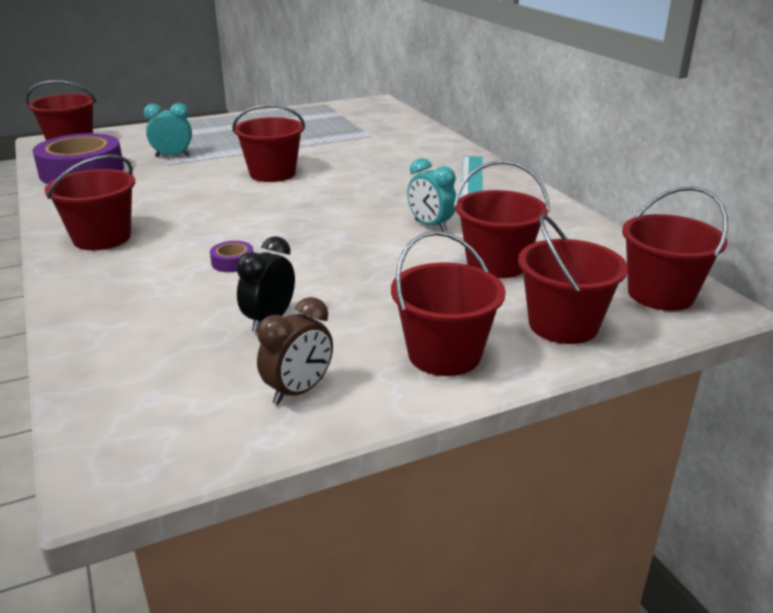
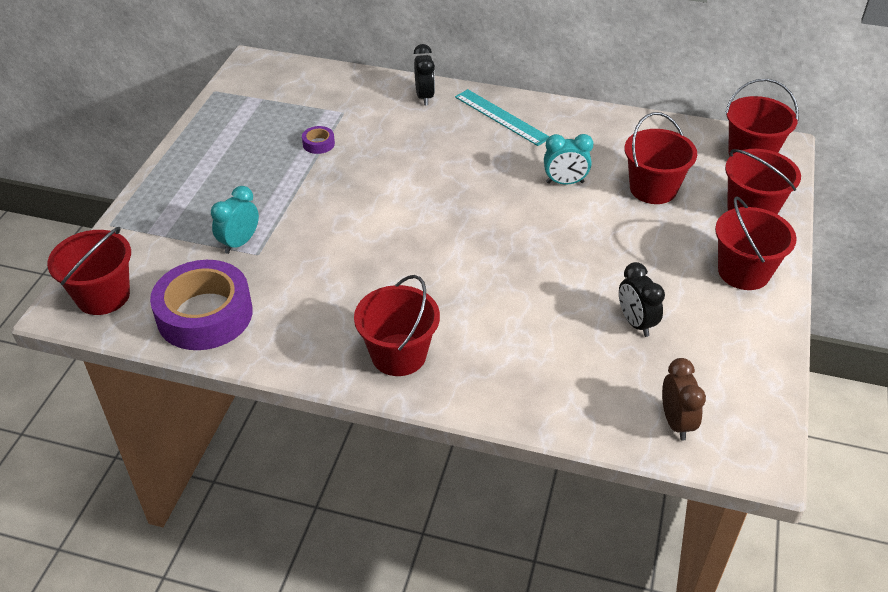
camera: 50 degrees left, 15 degrees up
(233, 262) = (525, 302): purple tape -> purple tape (318, 144)
(272, 173) = (365, 205): red bucket -> none
(298, 391) = (734, 349): brown clock -> brown clock (676, 422)
(442, 149) = (424, 97): none -> black clock

